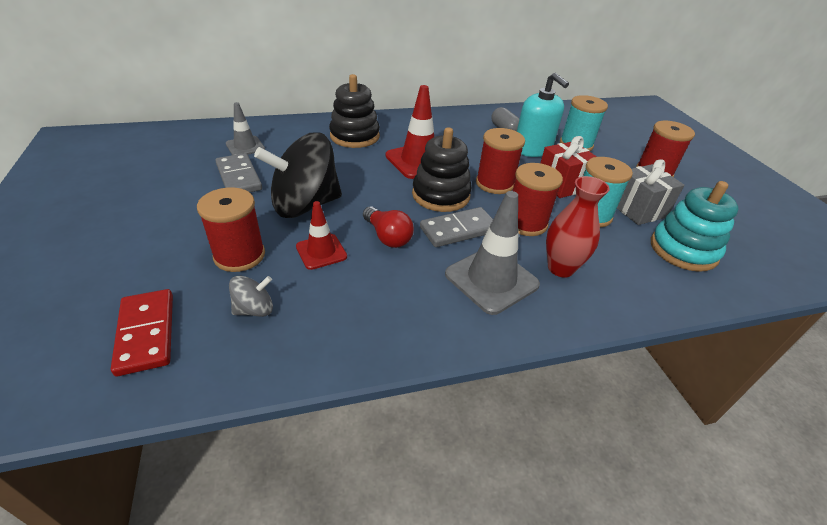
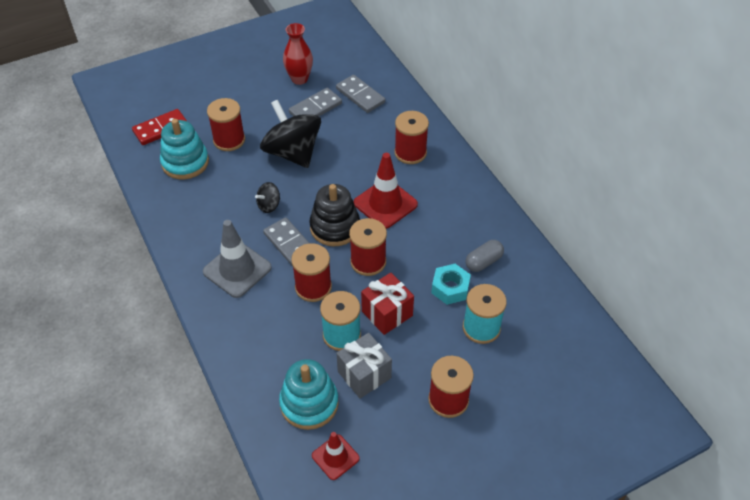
camera: 80 degrees right, 10 degrees up
(245, 146) = (360, 95): grey traffic cone -> grey domino
(254, 309) = (185, 162): grey spinning top -> turquoise stacking toy
(321, 252) = (243, 176): red traffic cone -> red traffic cone (335, 457)
(354, 136) = (410, 153): black stacking toy -> red spool
(387, 237) = (269, 205): red light bulb -> black spinning top
(532, 149) = (450, 288): turquoise soap dispenser -> turquoise nut
(560, 268) = (260, 311): red vase -> red vase (299, 79)

